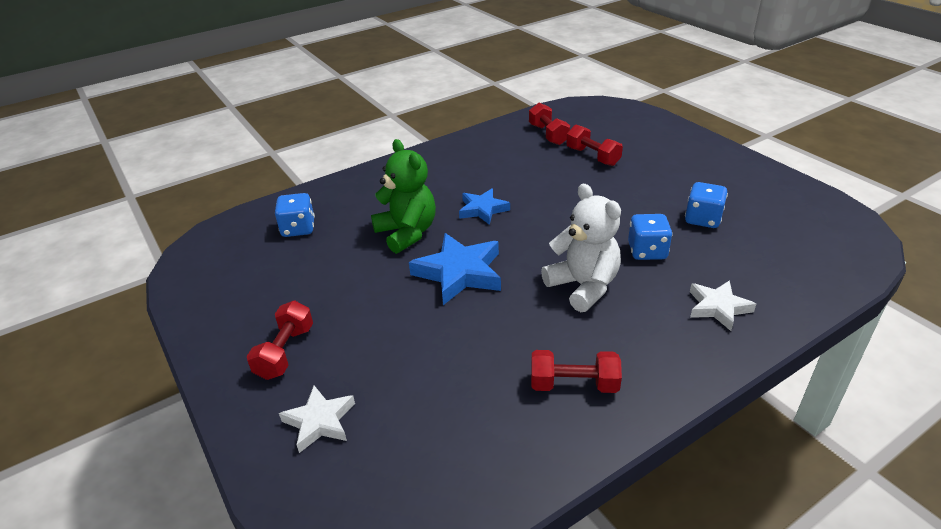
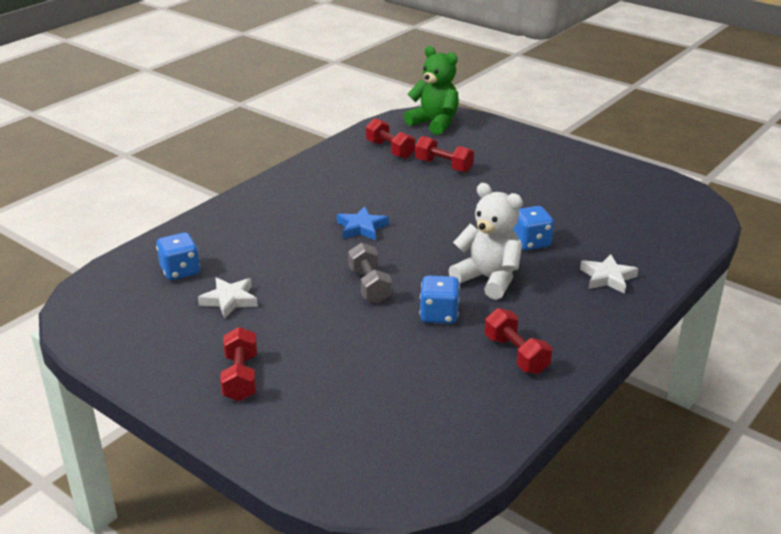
camera: 20 degrees left, 5 degrees down
(319, 421) = (310, 423): white star -> white star (229, 300)
(407, 233) = (298, 259): green teddy bear -> green teddy bear (434, 123)
(459, 273) = (369, 285): blue star -> grey dumbbell
(573, 384) = (516, 354): red dumbbell -> red dumbbell turned 75 degrees clockwise
(702, 219) = (567, 209): blue dice -> blue dice (439, 315)

